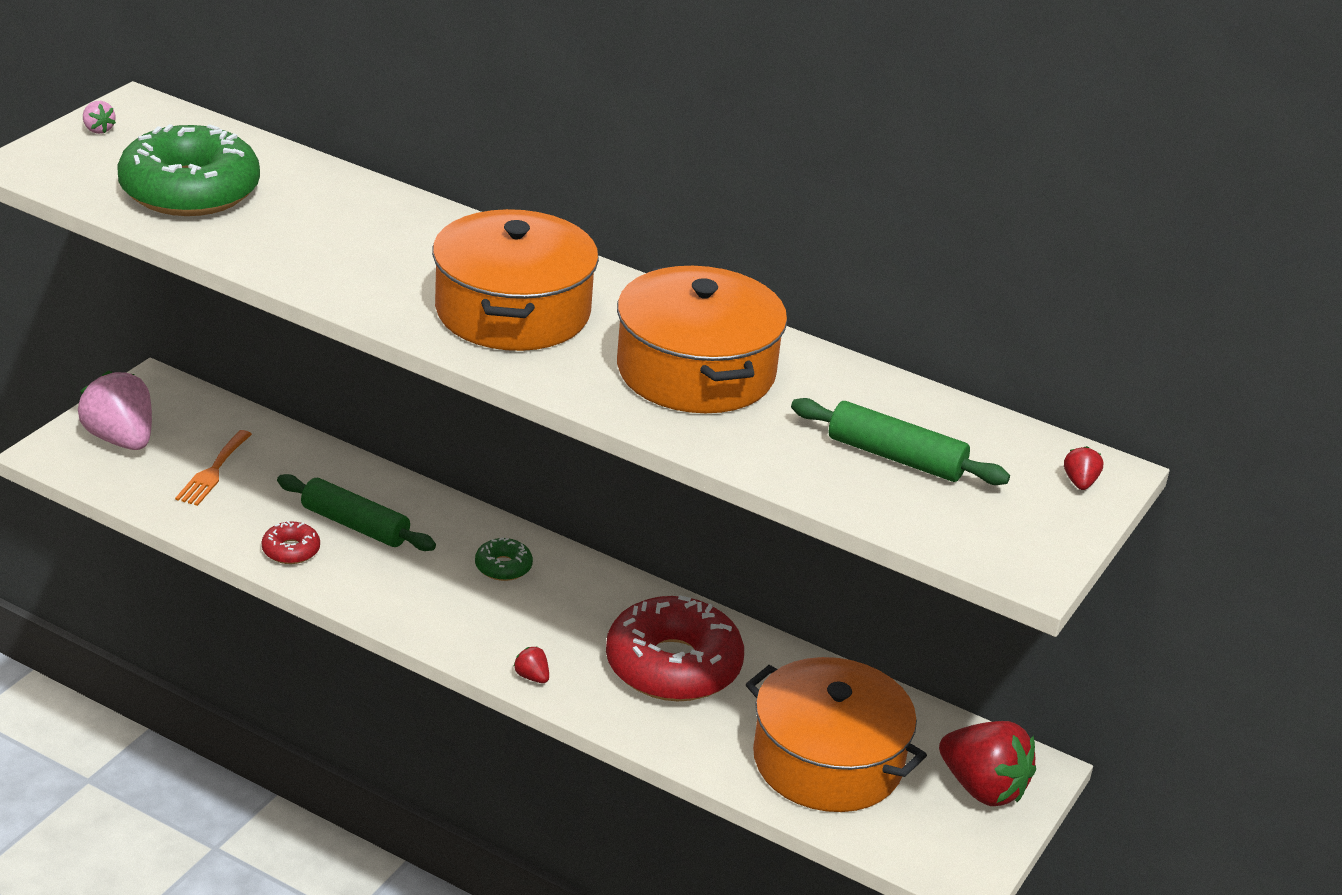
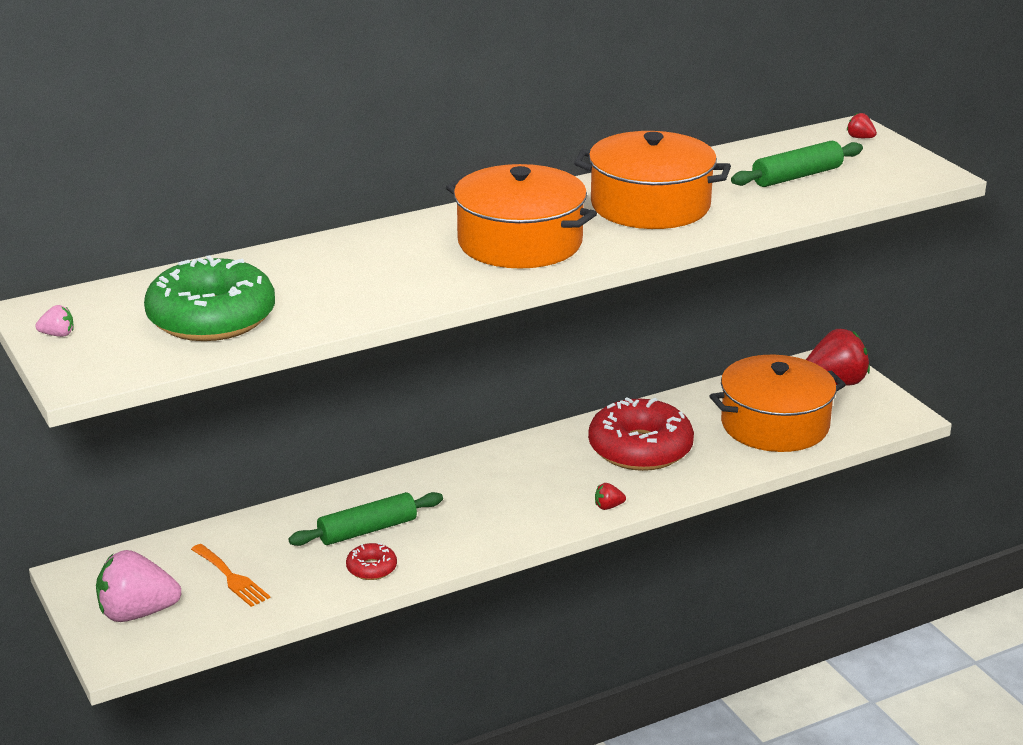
camera: 55 degrees left, 5 degrees down
(503, 567) = (476, 481): green donut -> none

